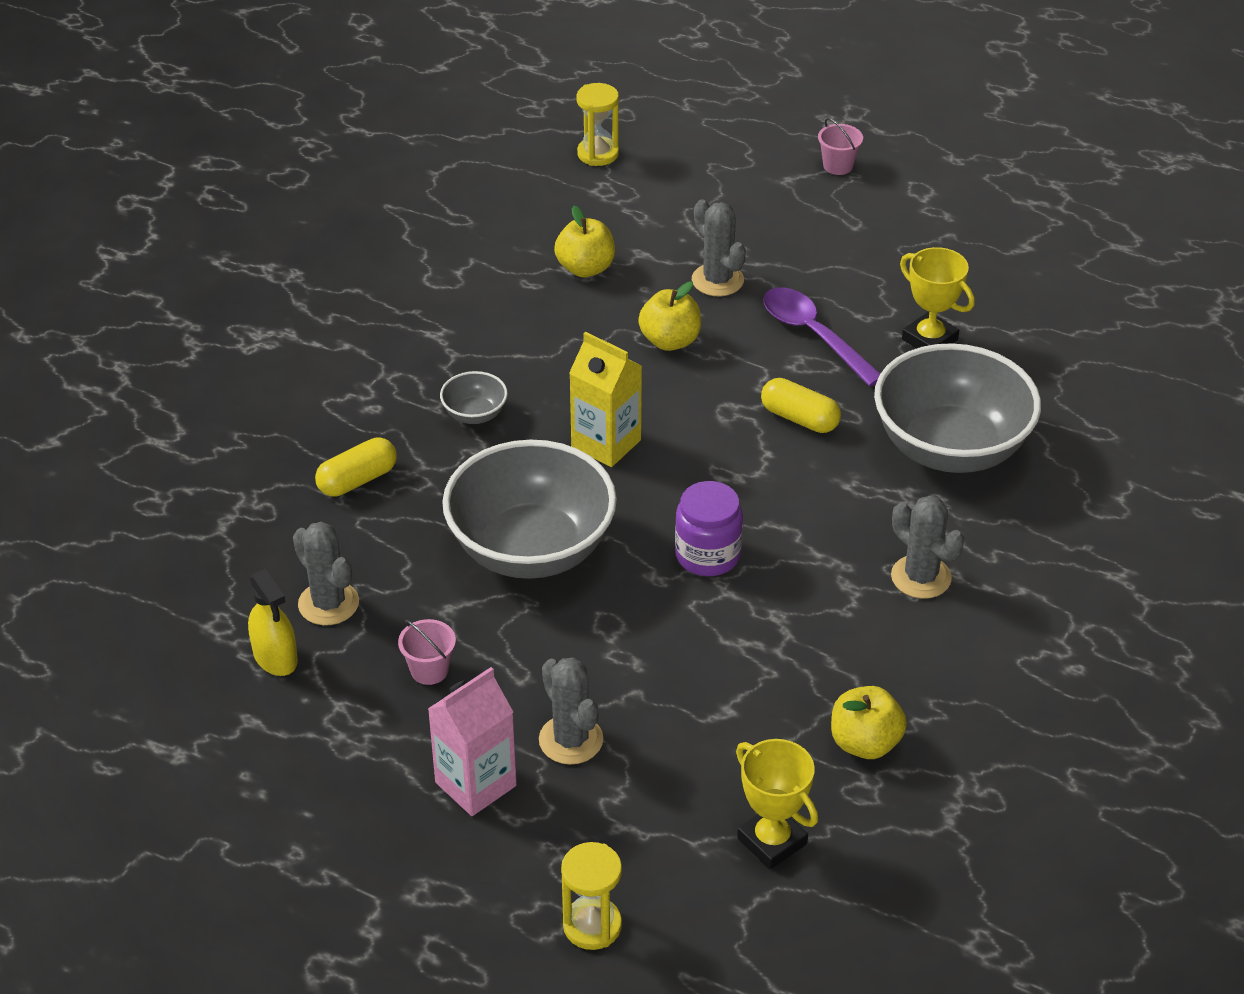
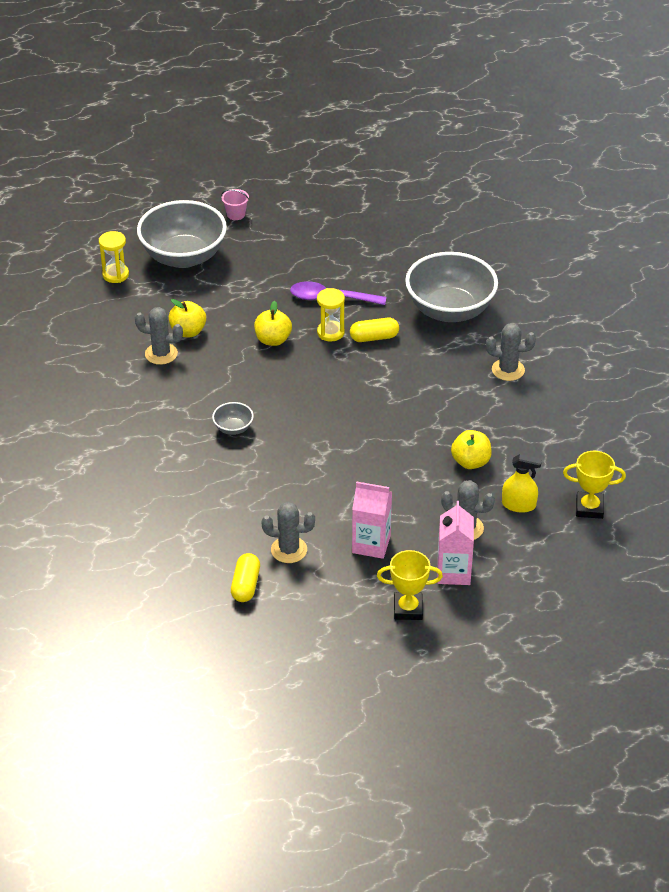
camera: 45 degrees left, 0 degrees up
(275, 657) = (299, 587): yellow spray bottle -> yellow spray bottle (518, 505)
(357, 480) = (223, 491): yellow capsule -> yellow capsule (245, 585)
(429, 670) = (371, 544): pink bucket -> pink carton
(531, 549) = (341, 467): grey bowl -> grey bowl (183, 256)
(592, 926) = (569, 587): yellow hourglass -> yellow hourglass (330, 332)
(606, 443) = (309, 402): yellow carton -> none
(707, 555) = (416, 419): purple jar -> none
(717, 280) = (255, 300): grey cactus -> grey cactus (161, 354)
(865, 743) = (573, 448): yellow apple -> yellow apple (470, 462)
(929, 340) = (381, 269): yellow trophy -> yellow trophy (408, 609)

